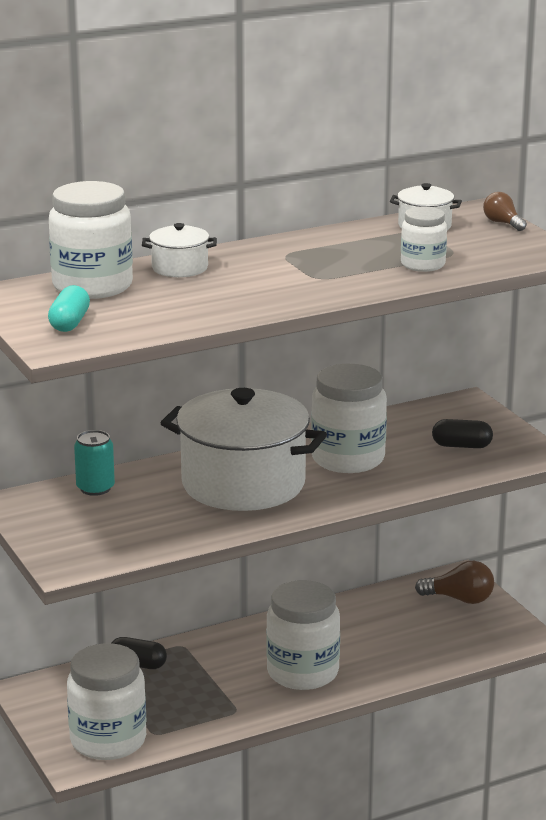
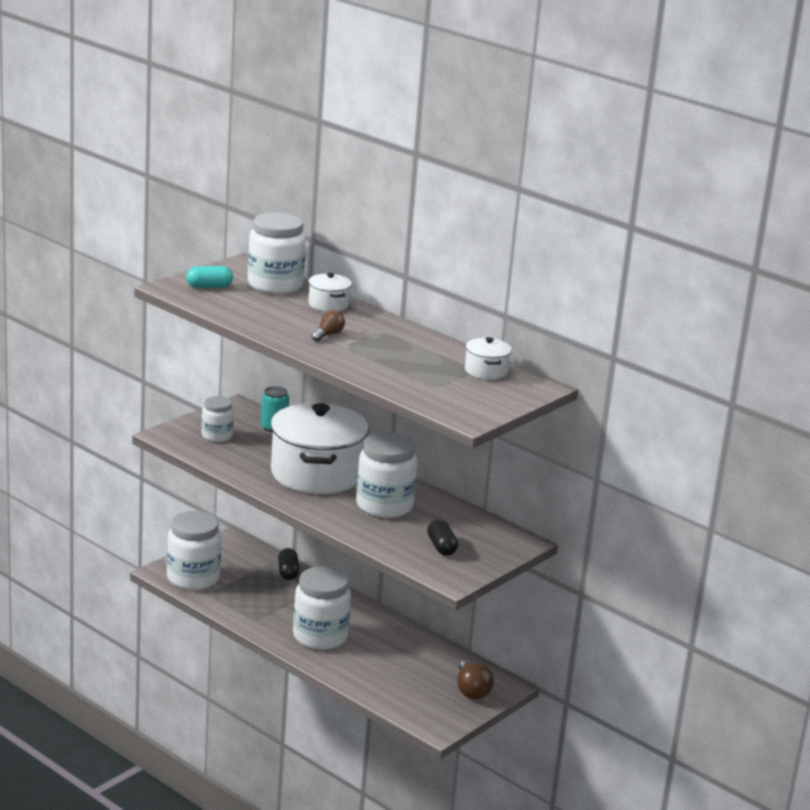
camera: 65 degrees right, 0 degrees up
(423, 265) = (402, 376): white jar -> white jar (217, 436)
(503, 223) = (520, 397): brown light bulb -> brown light bulb (328, 335)

